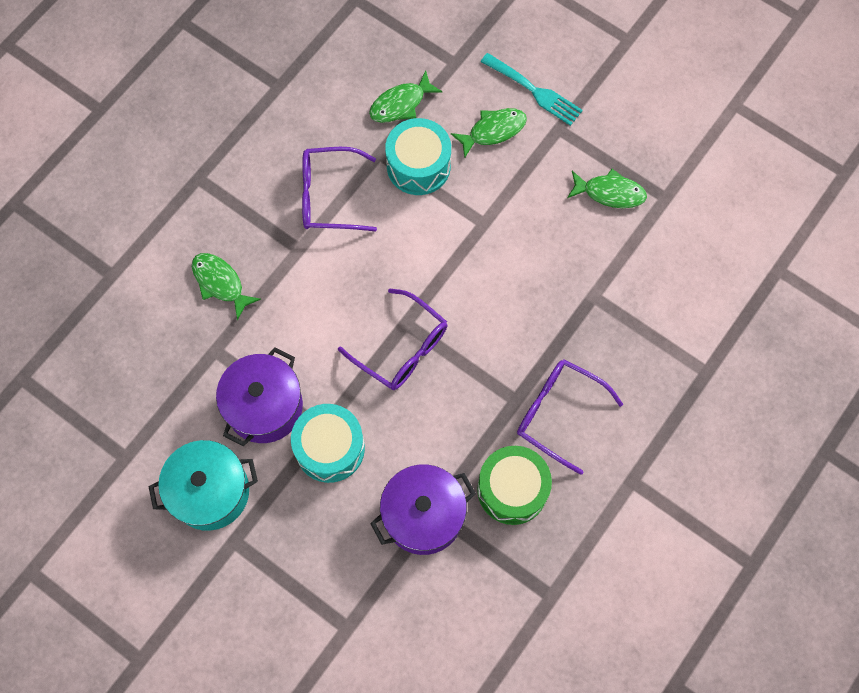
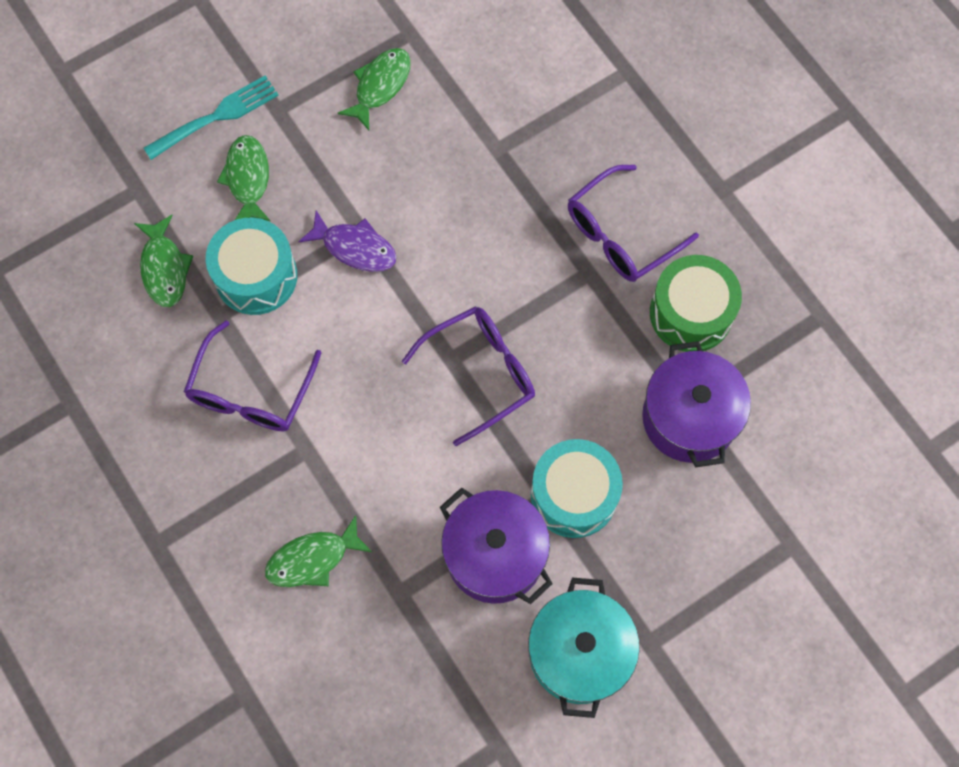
camera: 70 degrees left, 0 degrees up
(468, 224) = (355, 248): none -> purple fish

